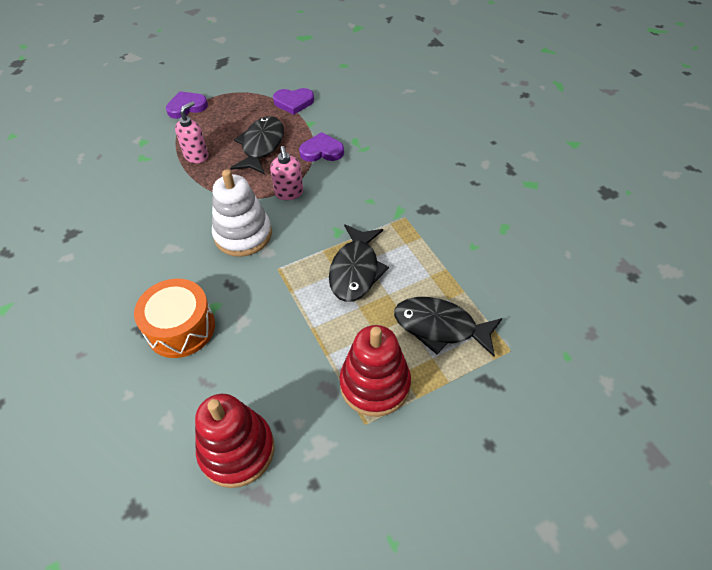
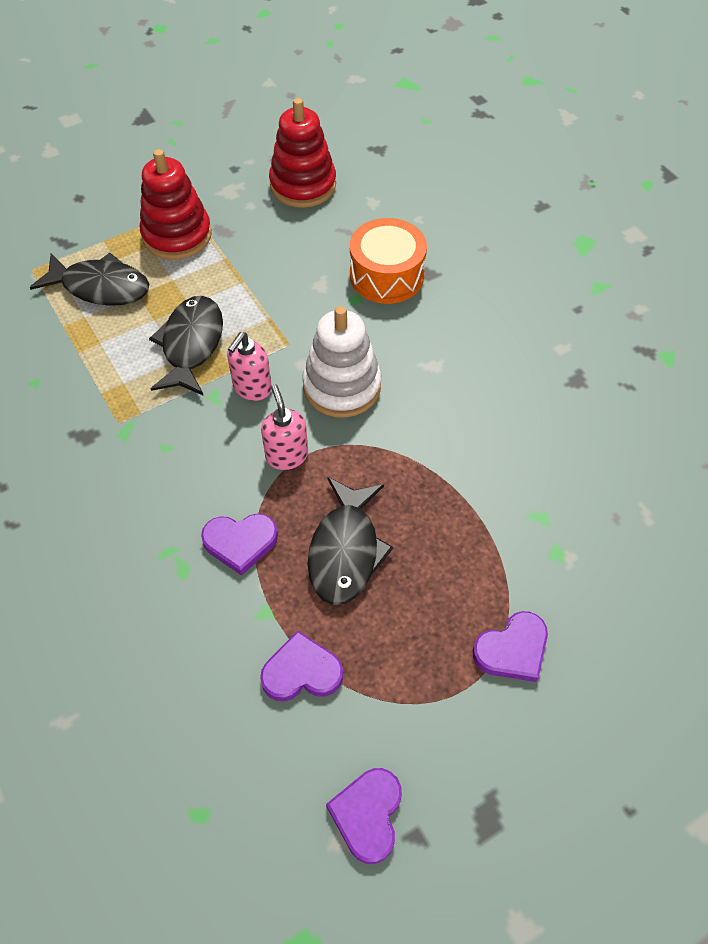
camera: 175 degrees right, 5 degrees up
(196, 156) = (451, 523): pink soap dispenser -> pink soap dispenser (252, 388)
(272, 63) = (368, 815): none -> purple heart

